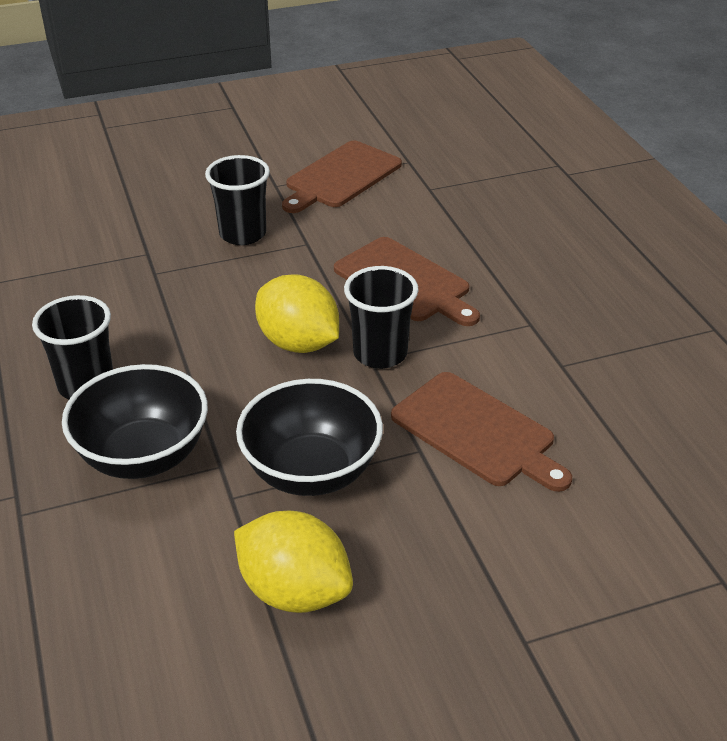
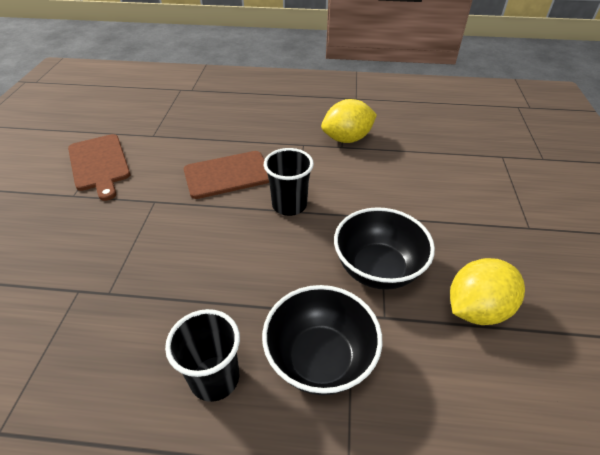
camera: 65 degrees left, 5 degrees up
(242, 234) = (111, 229): black cup -> none
(298, 343) = (254, 237): yellow lemon -> yellow lemon (347, 139)
(477, 432) = (376, 191): brown cutting board -> none

